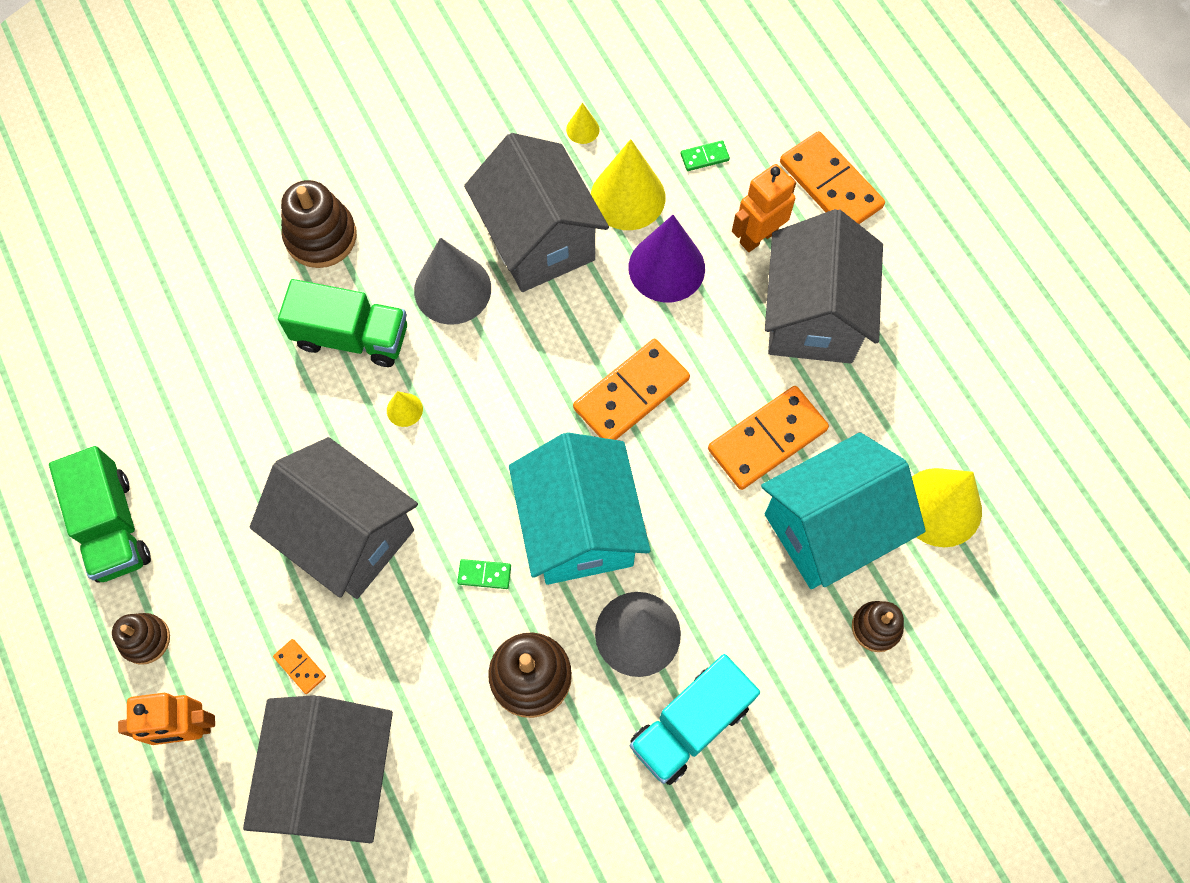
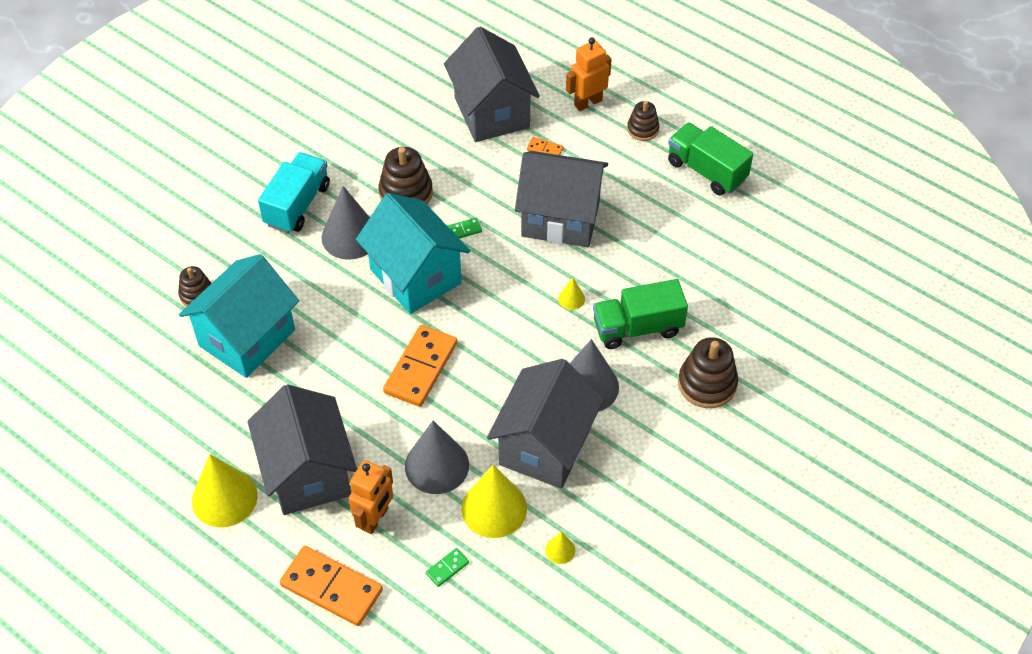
camera: 155 degrees right, 15 degrees down
(539, 240) = (545, 446): grey house -> grey house turned 75 degrees clockwise
(666, 267) = (437, 465): purple cone -> grey cone
(767, 440) = (310, 376): orange domino -> none
(940, 507) = (172, 380): yellow cone -> yellow cone (224, 498)

